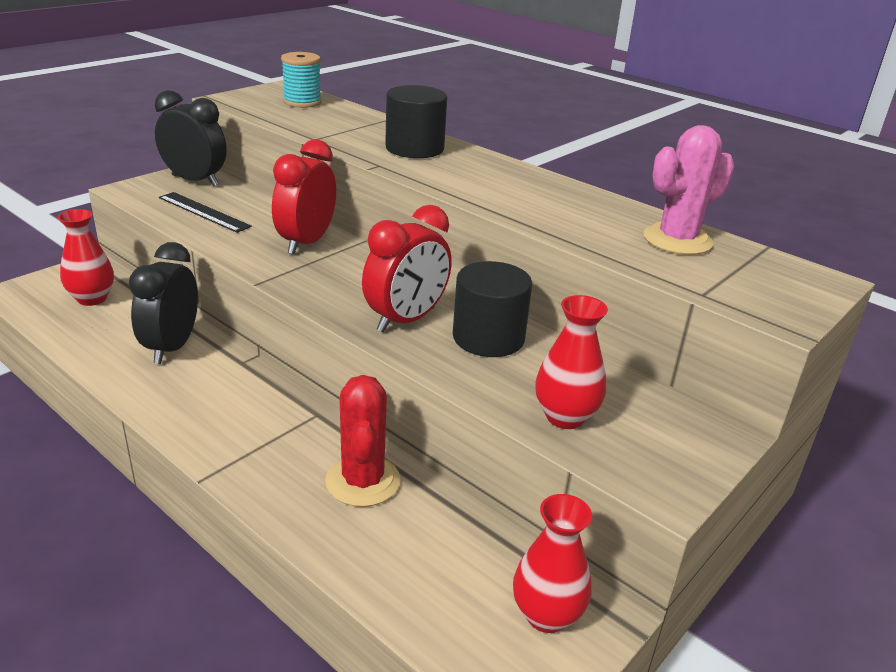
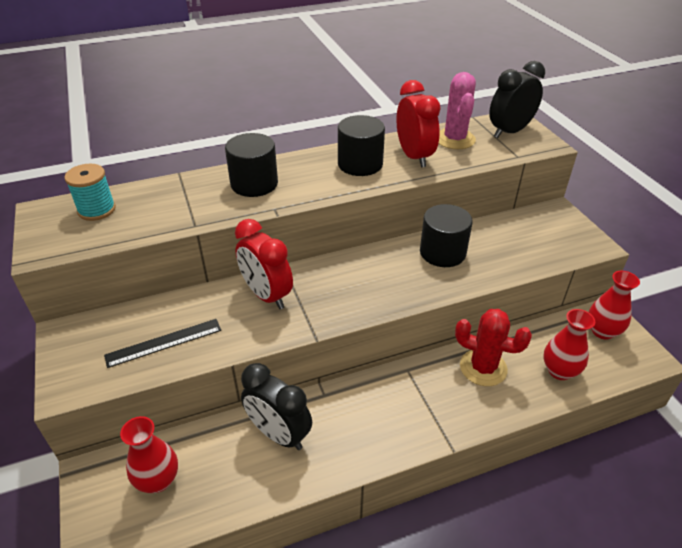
camera: 60 degrees left, 10 degrees up
(195, 181) = (88, 335): black clock -> black clock (509, 132)
(406, 320) = (406, 279): red clock -> red clock (414, 156)
(524, 191) = (360, 164): none -> black cylinder
(565, 417) = (530, 253): red vase -> red vase (559, 371)

